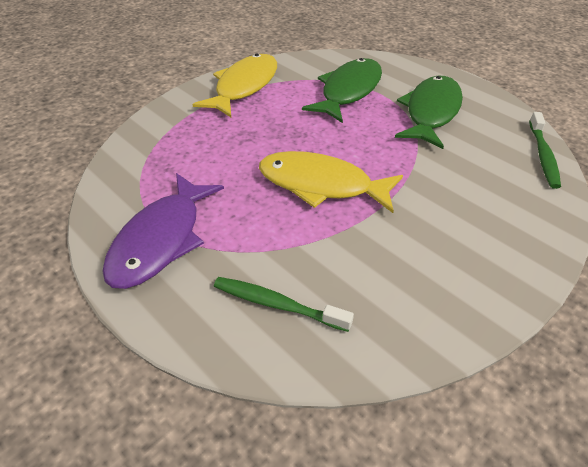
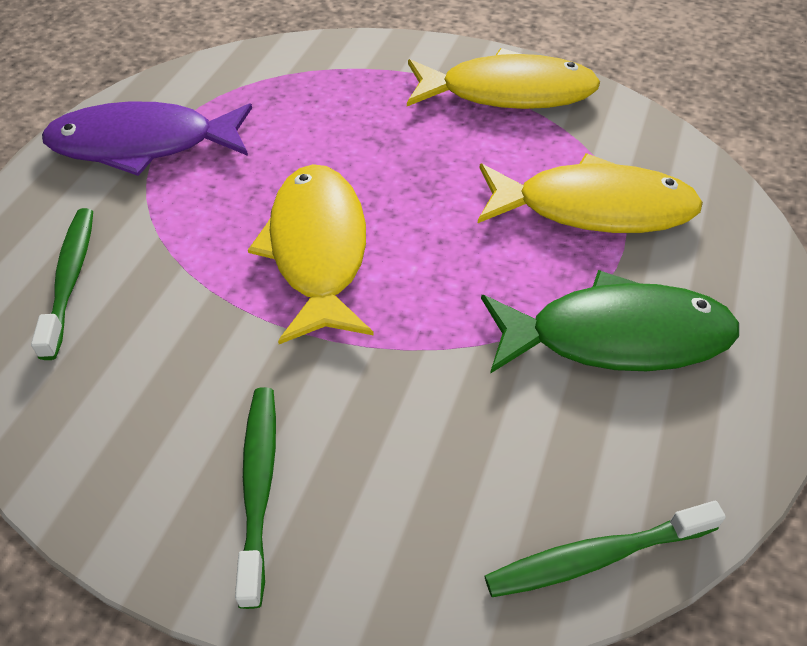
camera: 65 degrees right, 5 degrees up
(348, 91) = (593, 208): green fish -> yellow fish
(481, 248) = (259, 486): none -> green toothbrush

